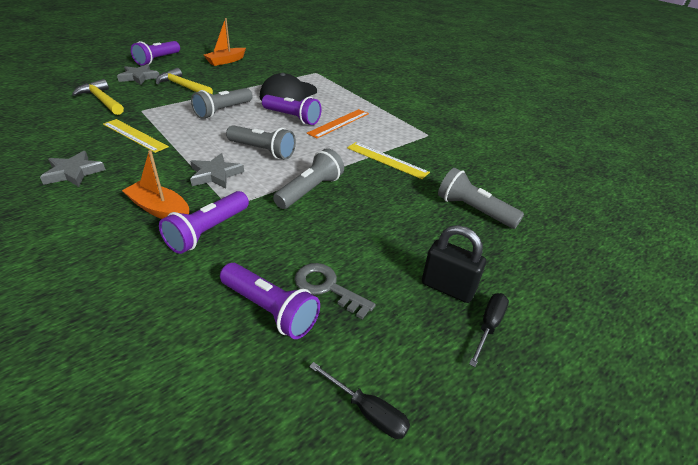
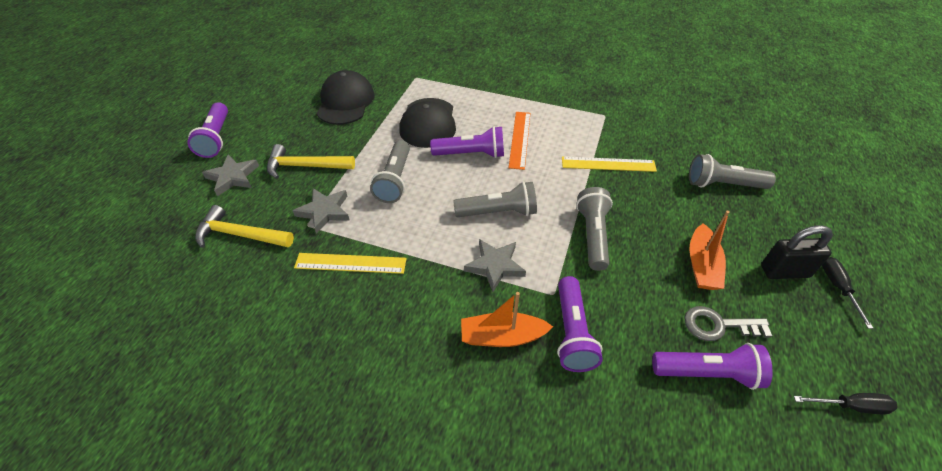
camera: 30 degrees left, 10 degrees up
(73, 172) = (359, 348): grey star -> grey star (324, 211)
(226, 61) = (300, 103): orange boat -> orange boat (702, 265)
(253, 69) = (345, 102): none -> black cap

